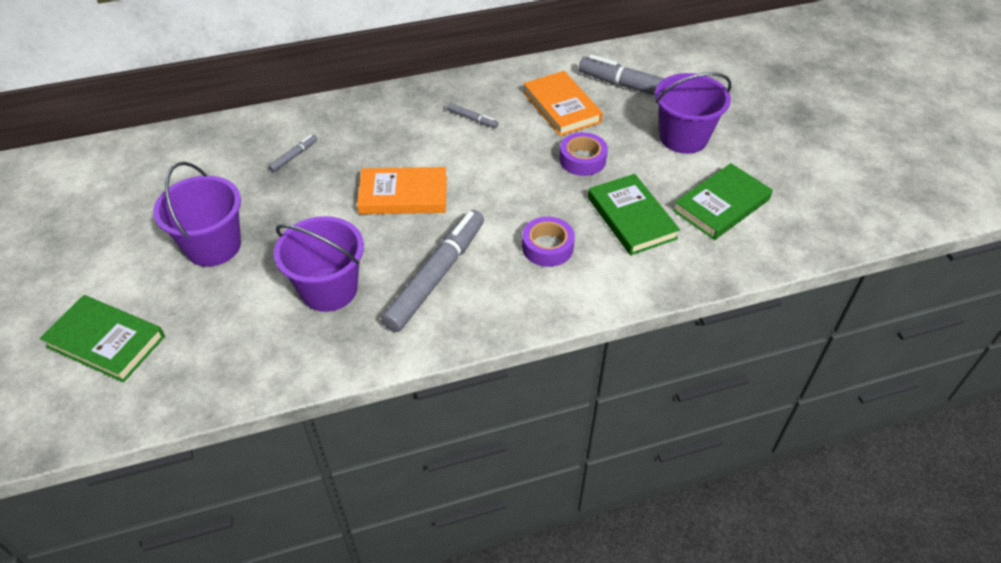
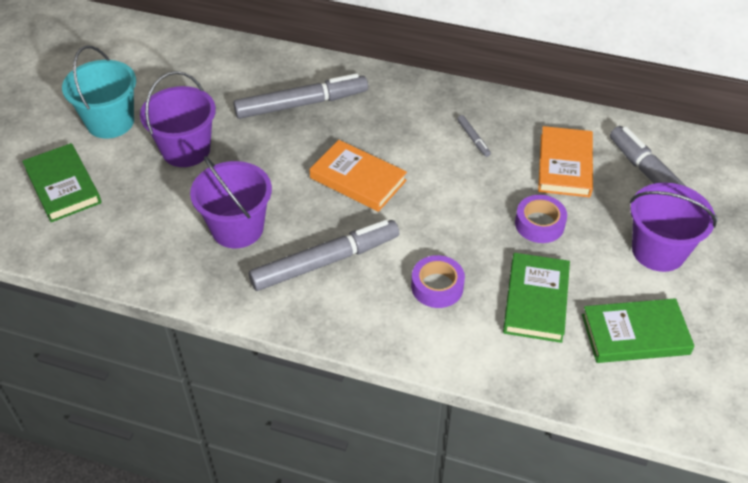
camera: 35 degrees right, 0 degrees up
(106, 258) = (110, 122): none -> turquoise bucket
(294, 156) = (301, 104): grey marker -> grey marker, size x2.39

